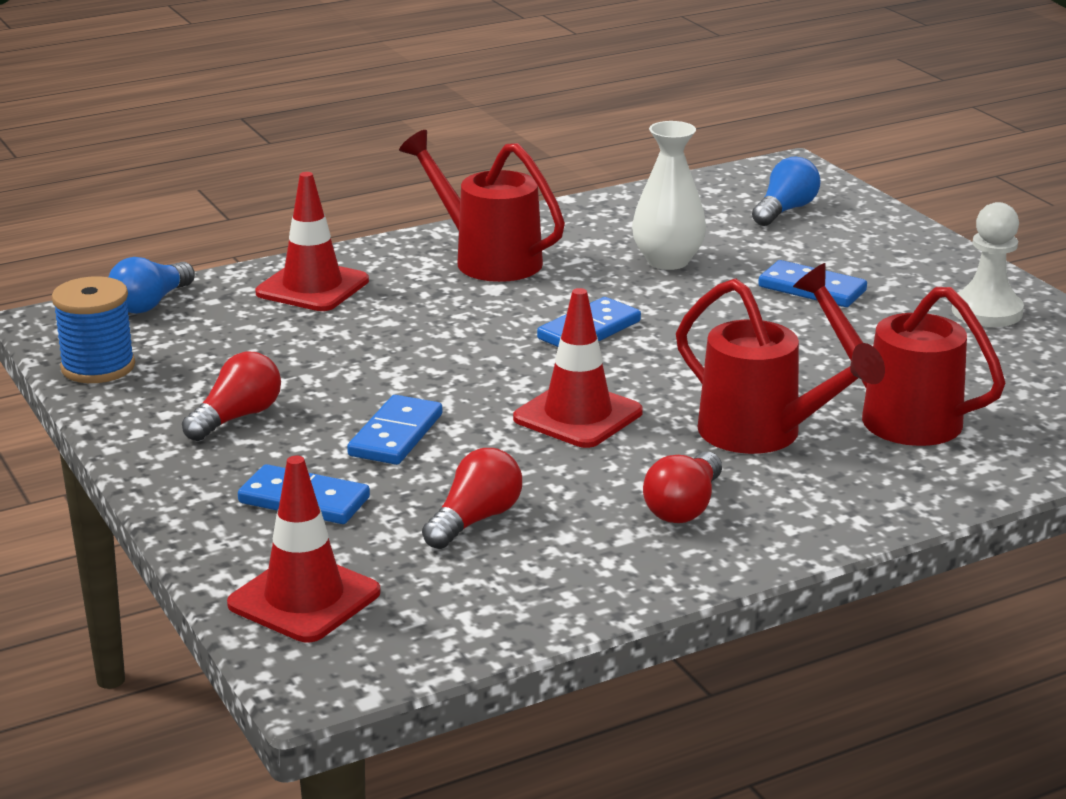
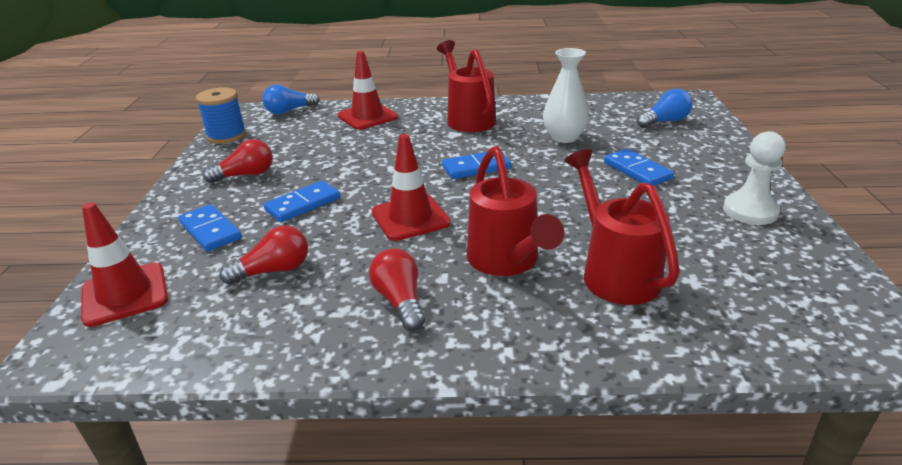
camera: 30 degrees right, 5 degrees up
(684, 507) = (400, 301): red light bulb -> red light bulb turned 105 degrees clockwise

